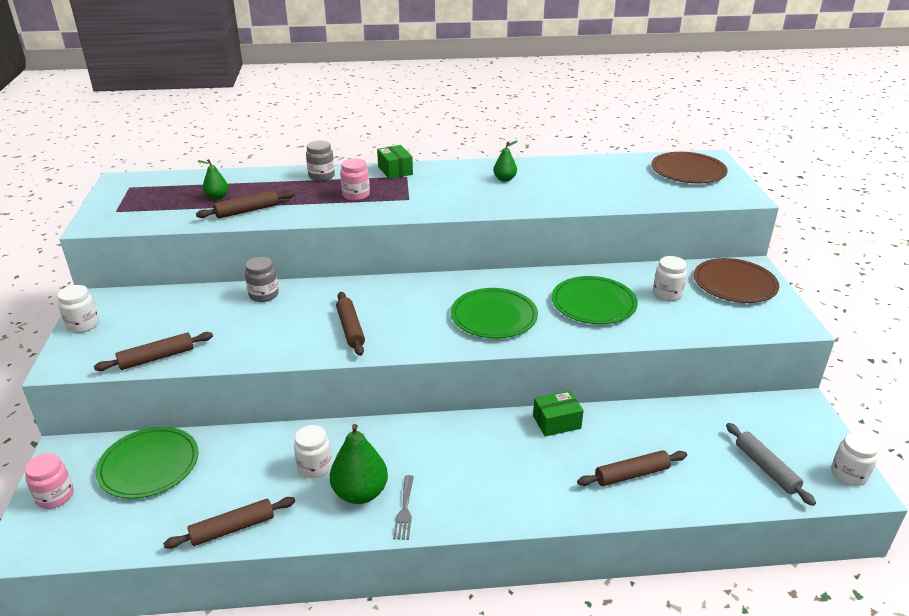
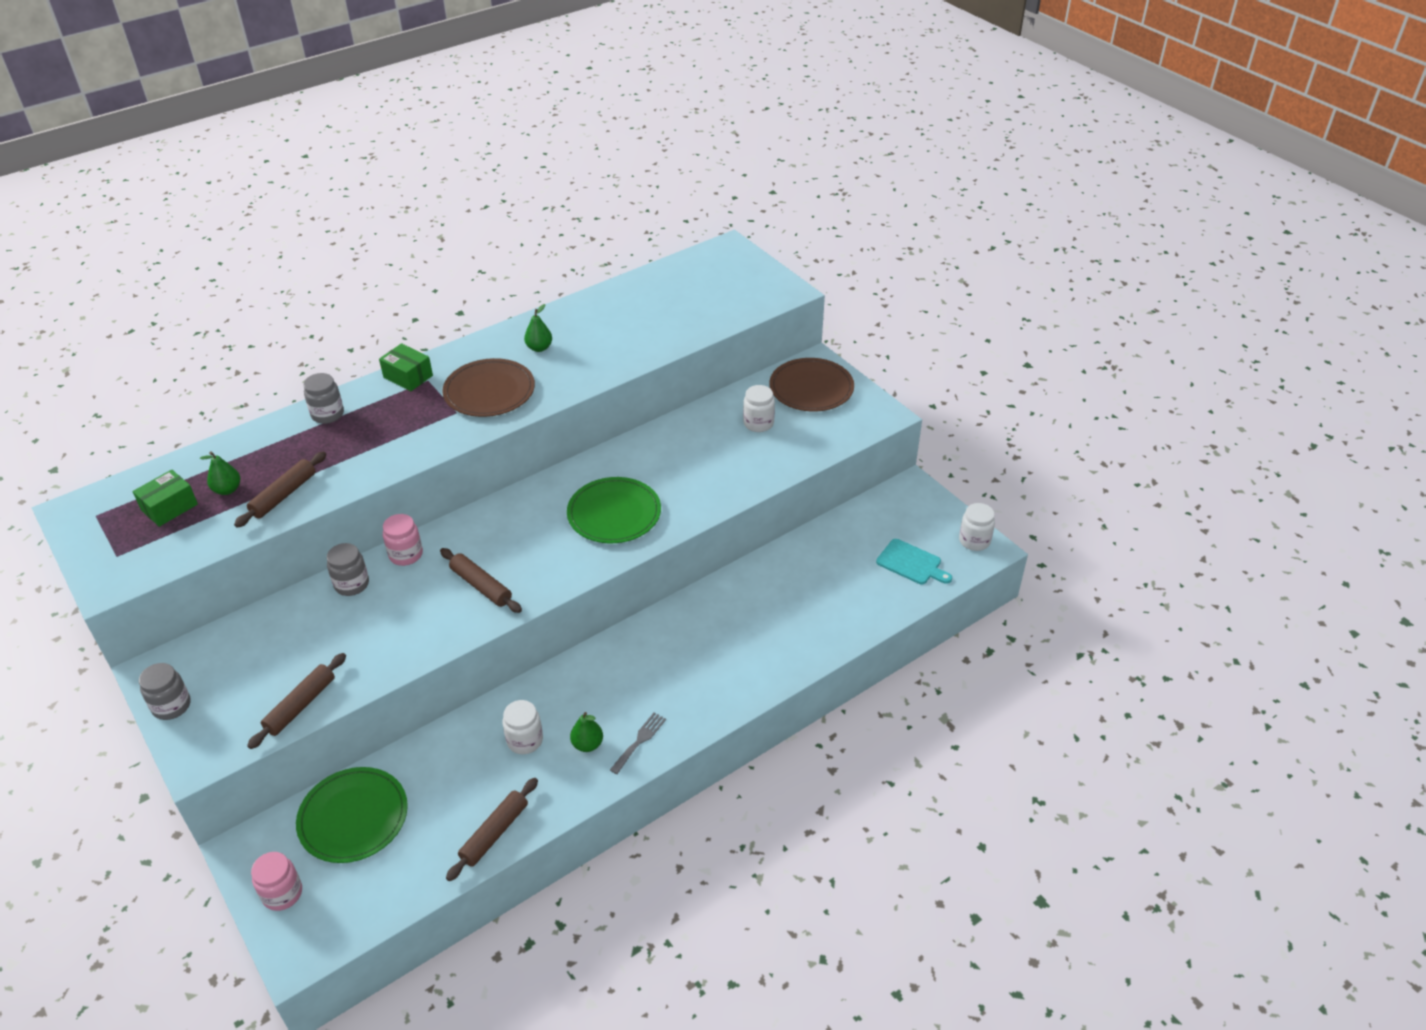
camera: 30 degrees left, 10 degrees up
(83, 325) = (171, 706): white jar -> grey jar
(356, 195) = (392, 428): pink jar -> pink jar (406, 555)
(360, 493) = (587, 744): green pear -> green pear, size x0.56
(404, 510) = (639, 741): grey fork -> grey fork turned 120 degrees counterclockwise
(556, 422) = (717, 595): green box -> green box (169, 507)
(593, 303) = (698, 461): green plate -> none
(632, 474) = (810, 617): brown rolling pin -> none
(688, 171) = (717, 273): brown plate -> brown plate (489, 391)
(766, 468) = (911, 563): grey rolling pin -> turquoise cutting board

